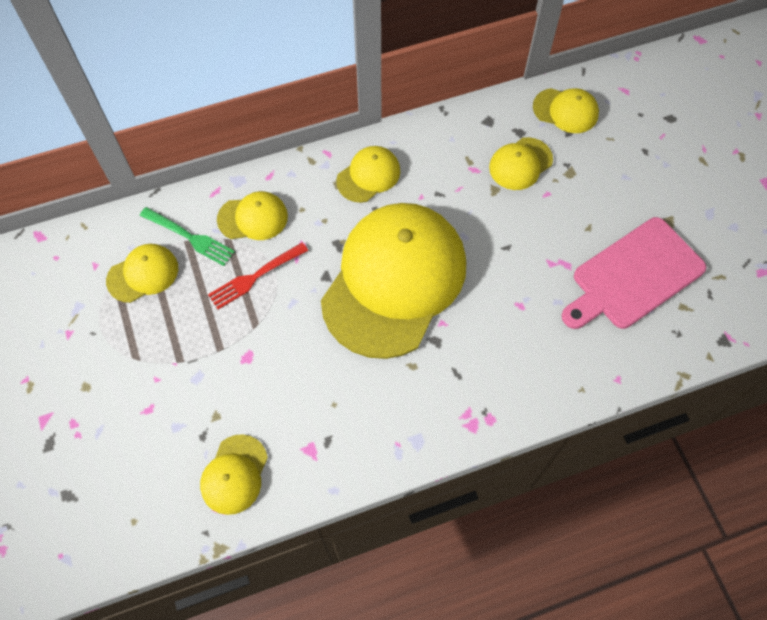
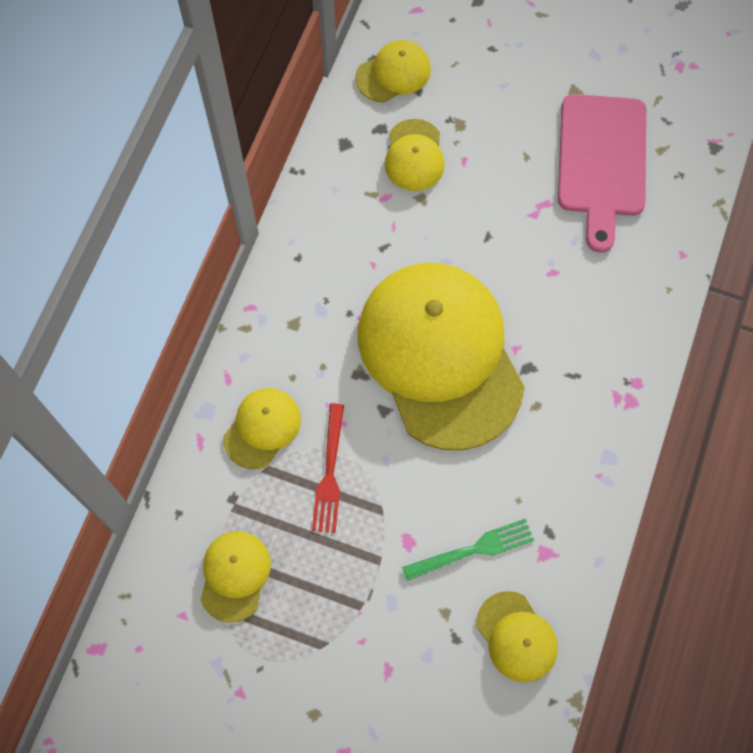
camera: 50 degrees left, 5 degrees up
(189, 237) = (231, 502): green fork -> green fork (473, 550)
(368, 176) = (309, 291): yellow cap -> none

